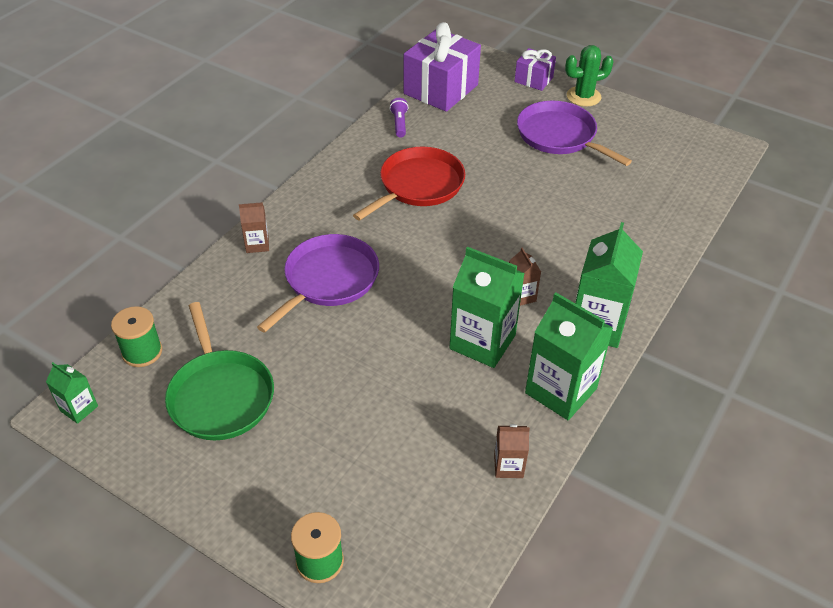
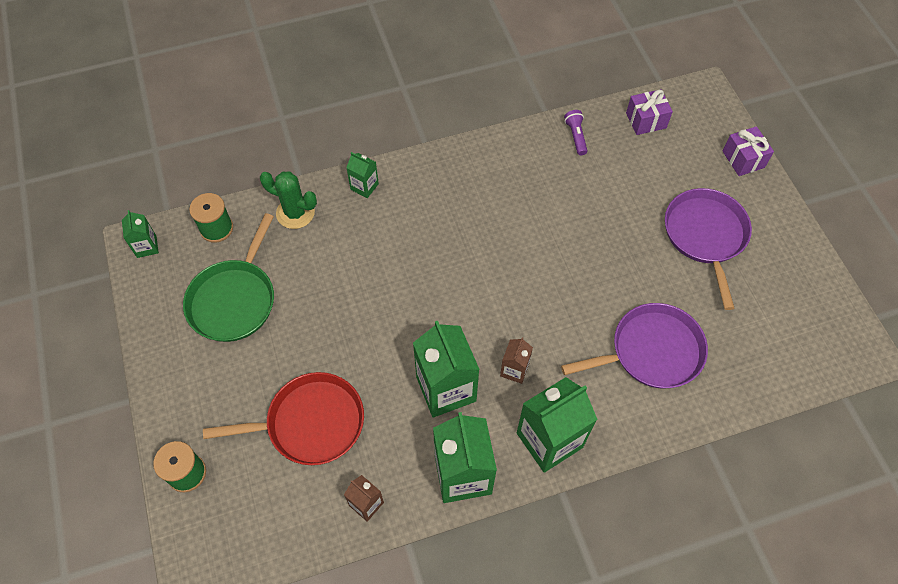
camera: 40 degrees right, 15 degrees up
(257, 244) = (364, 186): brown carton -> green carton
(328, 280) = (386, 253): purple pan -> purple pan (651, 351)
(399, 123) = (575, 136): purple flashlight -> purple flashlight turned 45 degrees counterclockwise
(418, 185) = (533, 209): red pan -> red pan (310, 423)
(441, 89) = (646, 120): purple gift -> purple gift, size x0.53
(583, 96) = (773, 206): green cactus -> green cactus (295, 213)

